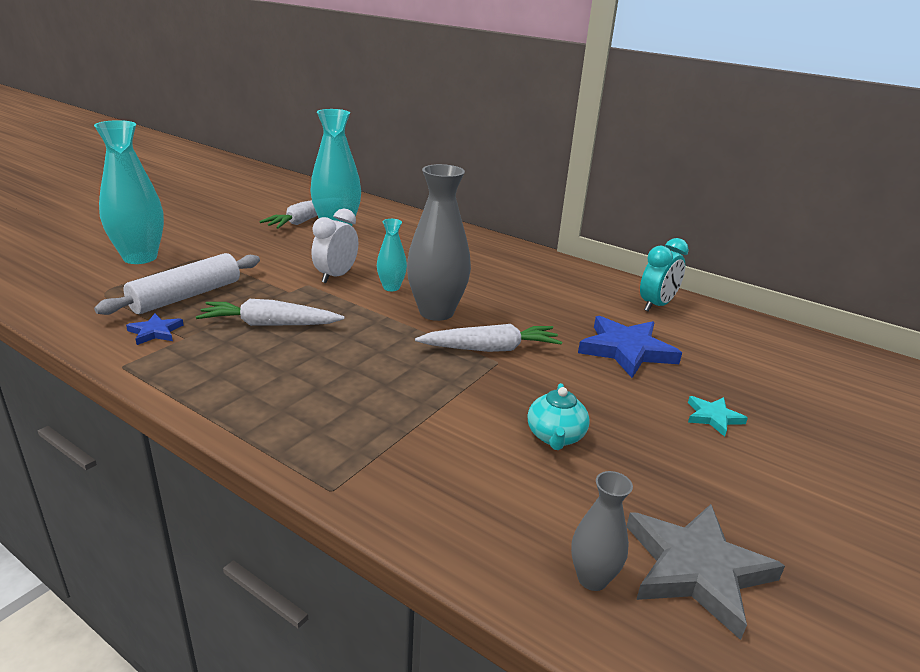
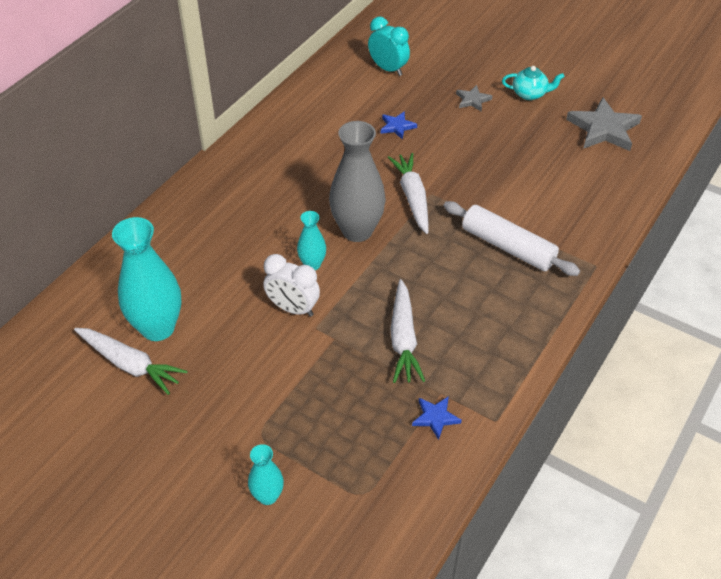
camera: 90 degrees left, 20 degrees up
(140, 257) = (267, 496): turquoise vase -> turquoise vase, size x0.51
(186, 296) = (359, 418): white rolling pin -> white rolling pin (507, 247)
(555, 437) = (514, 169): turquoise teapot -> turquoise teapot (530, 94)
(592, 578) = (623, 164): grey vase -> none
(626, 350) = (397, 126): blue star -> blue star, size x0.51
(656, 305) = (318, 101): turquoise clock -> turquoise clock (388, 69)
(713, 417) = (472, 100): turquoise star -> grey star

